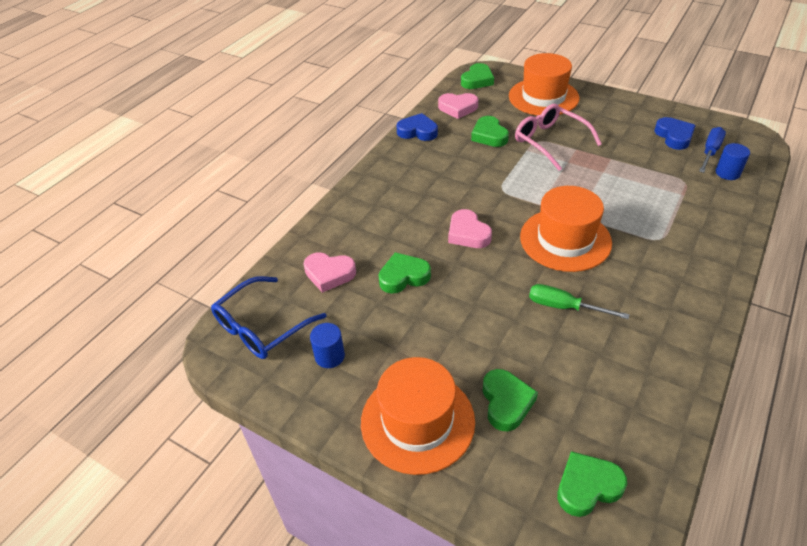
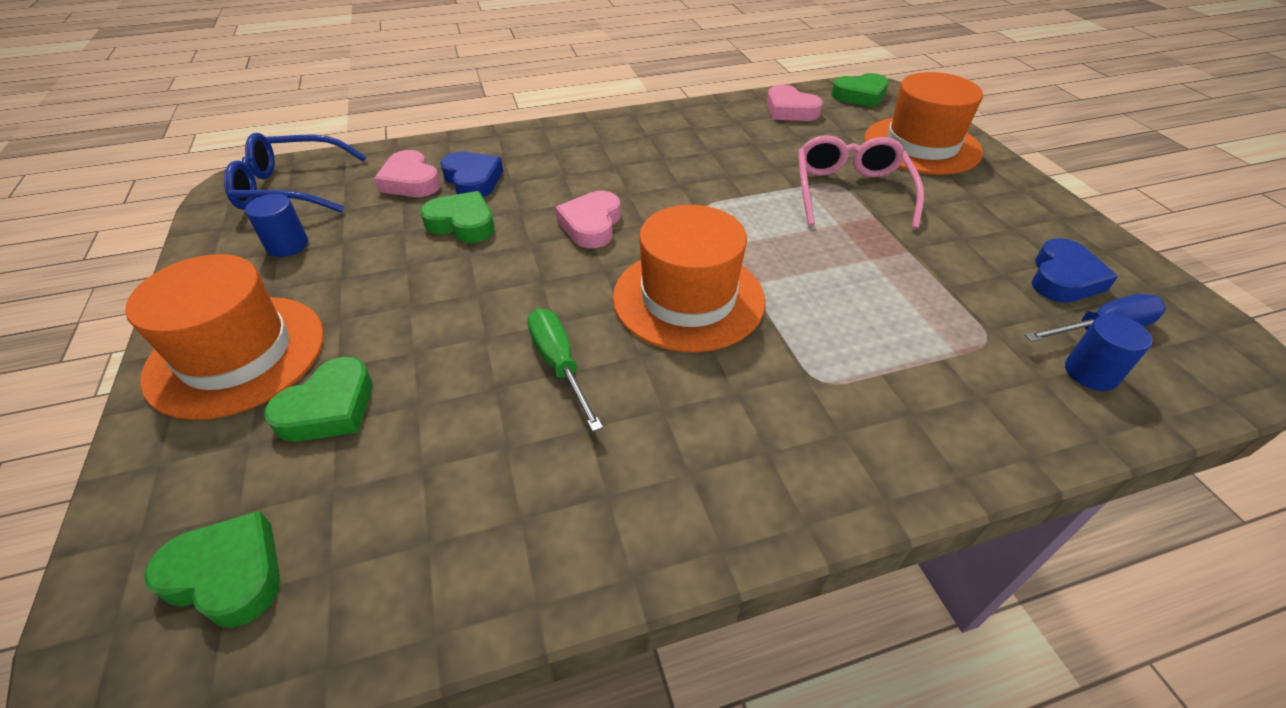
camera: 40 degrees right, 0 degrees up
(418, 131) = (707, 111): blue heart -> blue heart (473, 180)
(489, 135) = (782, 150): green heart -> none

